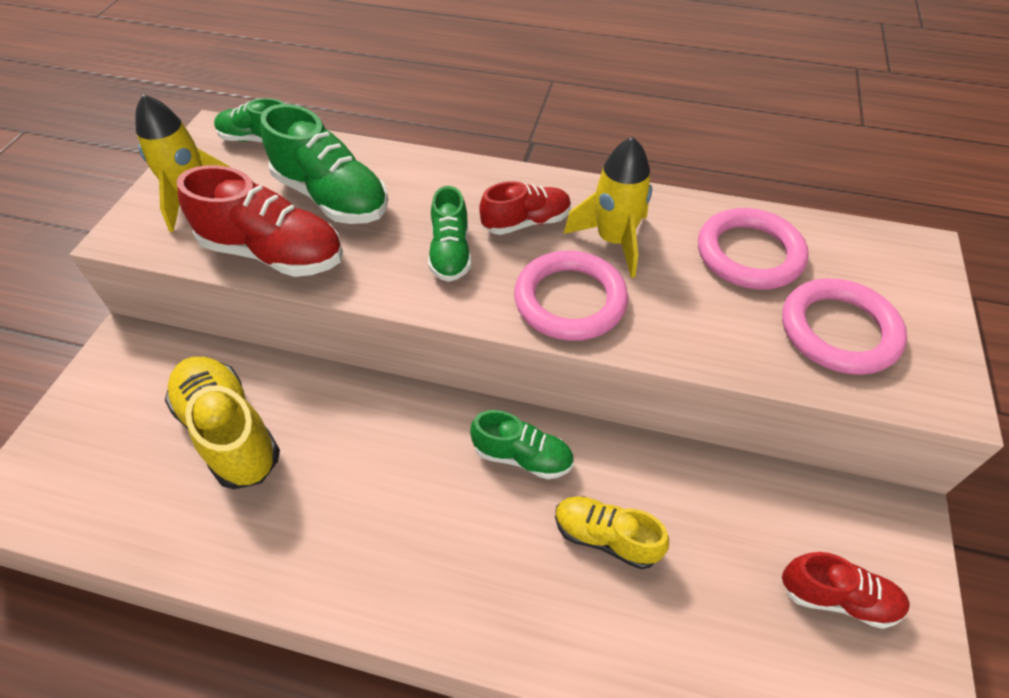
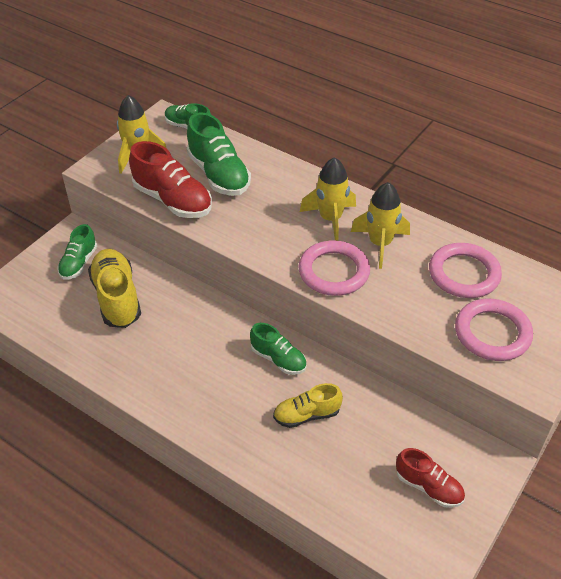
camera: 20 degrees right, 5 degrees down
(450, 253) = (275, 226): green shoe -> green shoe (79, 263)
(526, 222) = (330, 219): red shoe -> yellow rocket
(605, 537) = (307, 415): yellow shoe -> yellow shoe turned 60 degrees counterclockwise

